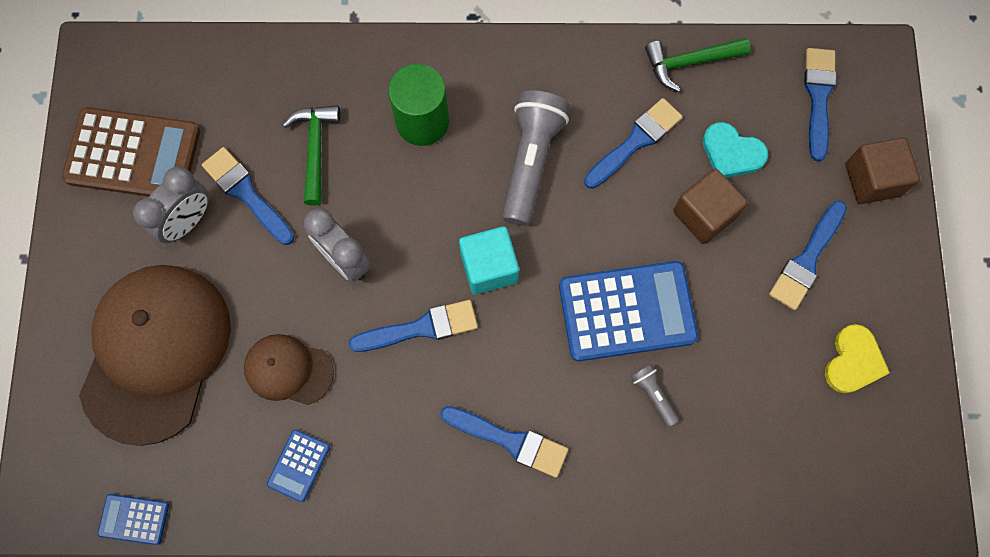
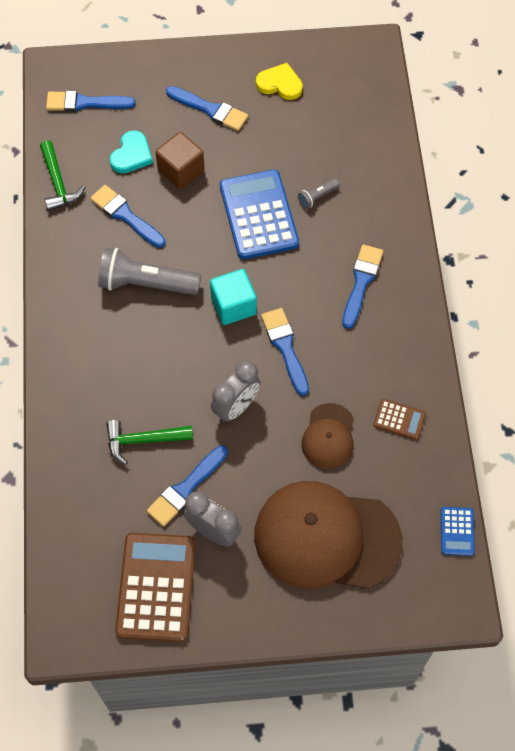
camera: 95 degrees left, 10 degrees down
(298, 465) = (399, 419): blue calculator -> brown calculator
(422, 122) = (115, 363): green cylinder -> none
(872, 180) = (148, 72): brown cube -> none

